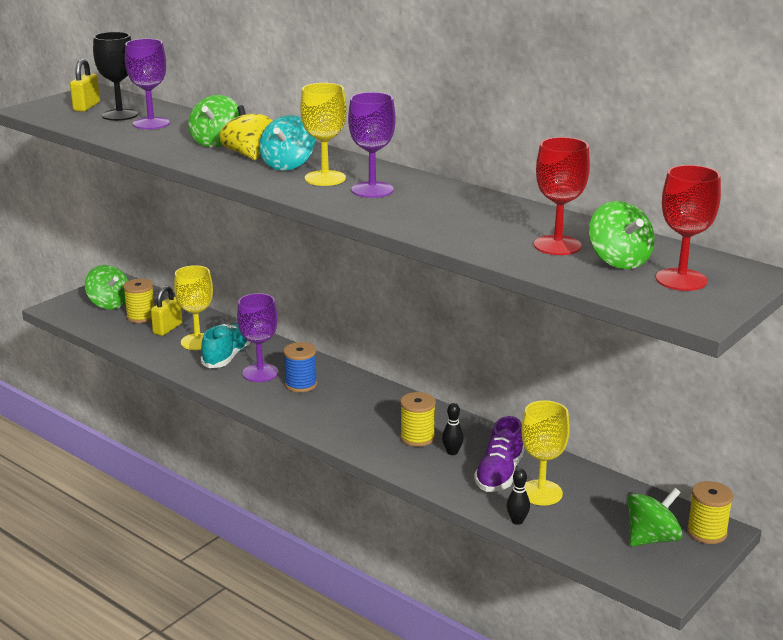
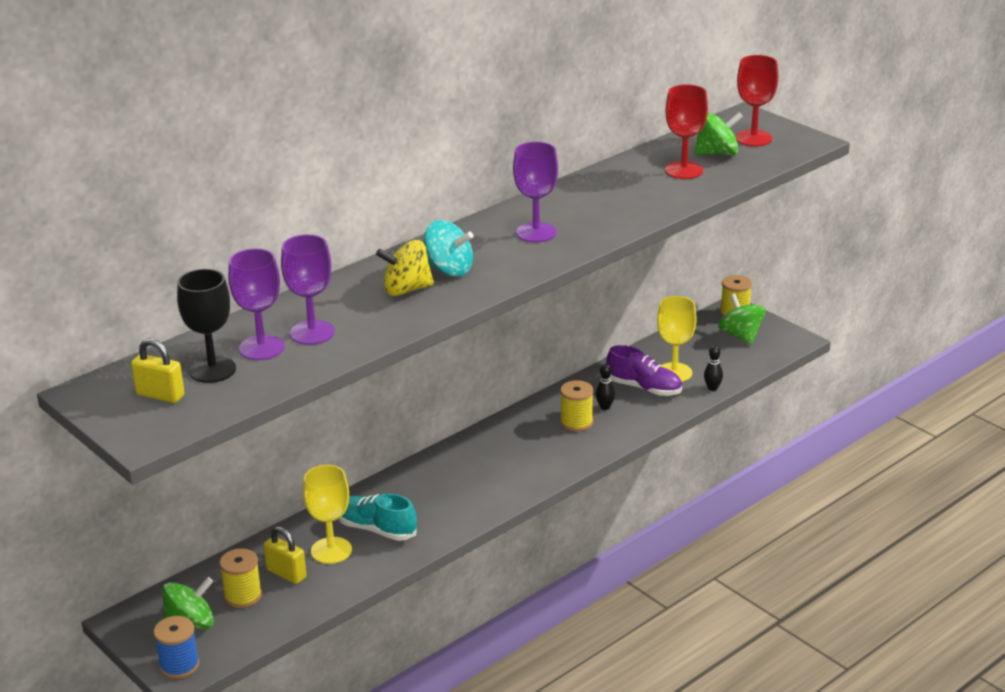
camera: 80 degrees left, 5 degrees up
(216, 142) = (355, 307): green spinning top -> none
(260, 373) = (423, 507): purple goblet -> purple goblet (312, 333)
(301, 384) = (456, 482): blue spool -> blue spool (179, 665)
(325, 178) = (496, 253): yellow goblet -> none

